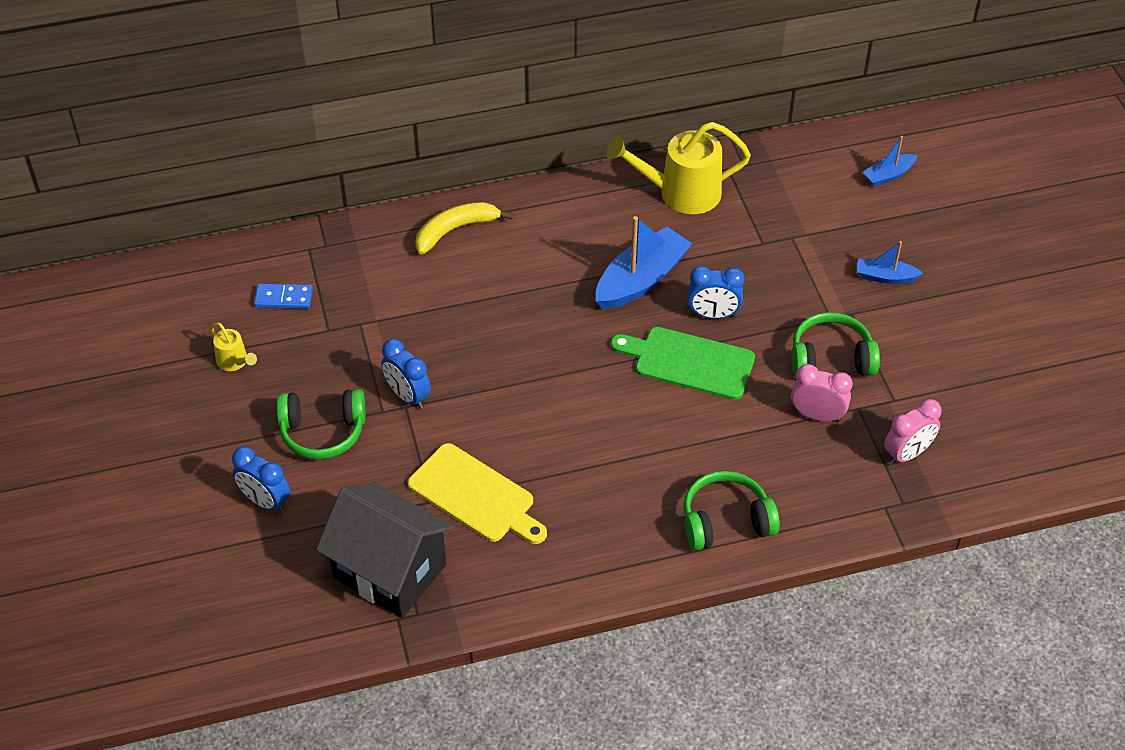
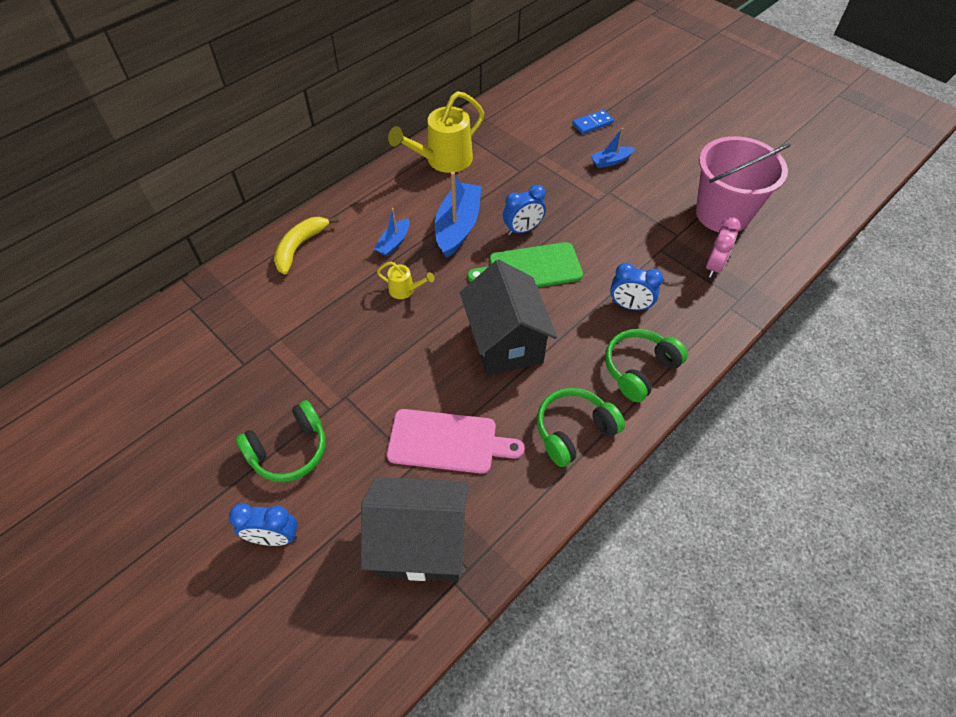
camera: 30 degrees left, 5 degrees up
(235, 362) = (177, 427): yellow watering can -> yellow watering can (405, 290)
(283, 298) = (190, 355): blue domino -> blue domino (592, 123)
(408, 396) = (342, 387): blue clock -> blue clock (629, 306)
(475, 496) = (447, 442): yellow cutting board -> pink cutting board
(602, 428) = (505, 342): none -> black house
(817, 415) = (640, 266): pink clock -> none
(831, 359) = (619, 225): green headphones -> green headphones (574, 431)
(888, 175) = (564, 101): blue boat -> blue boat (394, 243)
(973, 400) = (722, 214): none -> pink bucket

